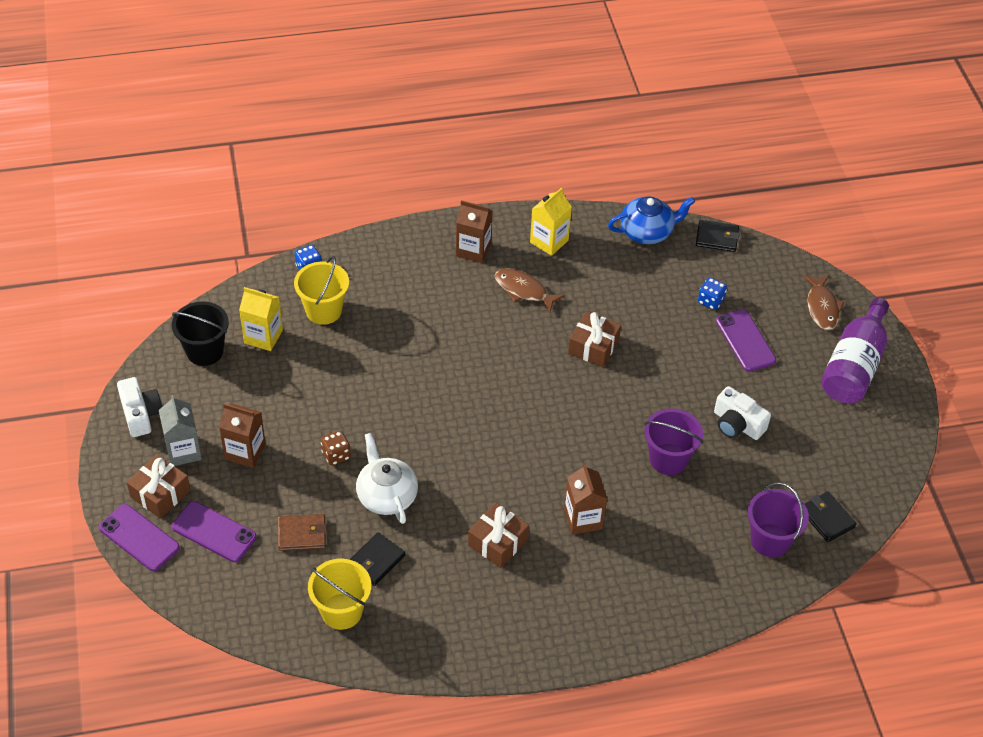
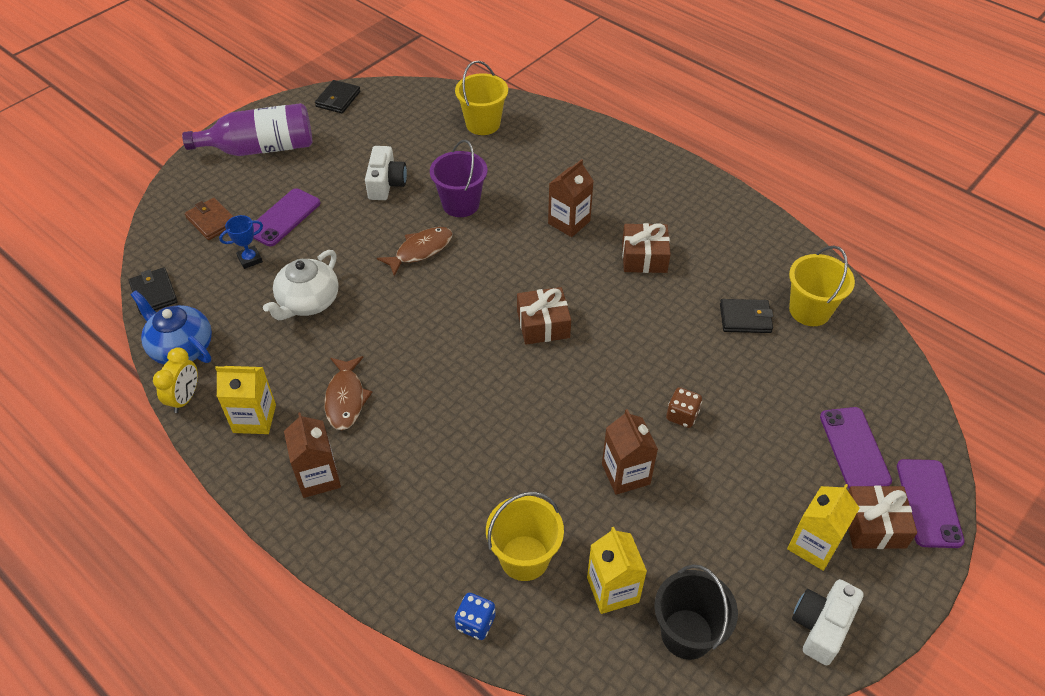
camera: 125 degrees left, 0 degrees up
(183, 451) = (813, 545): grey carton -> yellow carton
(245, 452) = (756, 491): brown carton -> brown carton (625, 474)
(302, 534) = (781, 383): brown wallet -> brown wallet (212, 221)
(386, 496) = (681, 351): white teapot -> white teapot (308, 302)
(593, 347) = (377, 308): brown gift -> brown gift (543, 324)
(598, 217) = (185, 398): none -> yellow clock
(710, 301) = (250, 259): blue dice -> blue trophy
(770, 540) = (483, 124): purple bucket -> yellow bucket
(822, 307) = (202, 190): brown fish -> brown fish (420, 250)
(827, 518) = (434, 106): black wallet -> black wallet (338, 99)

